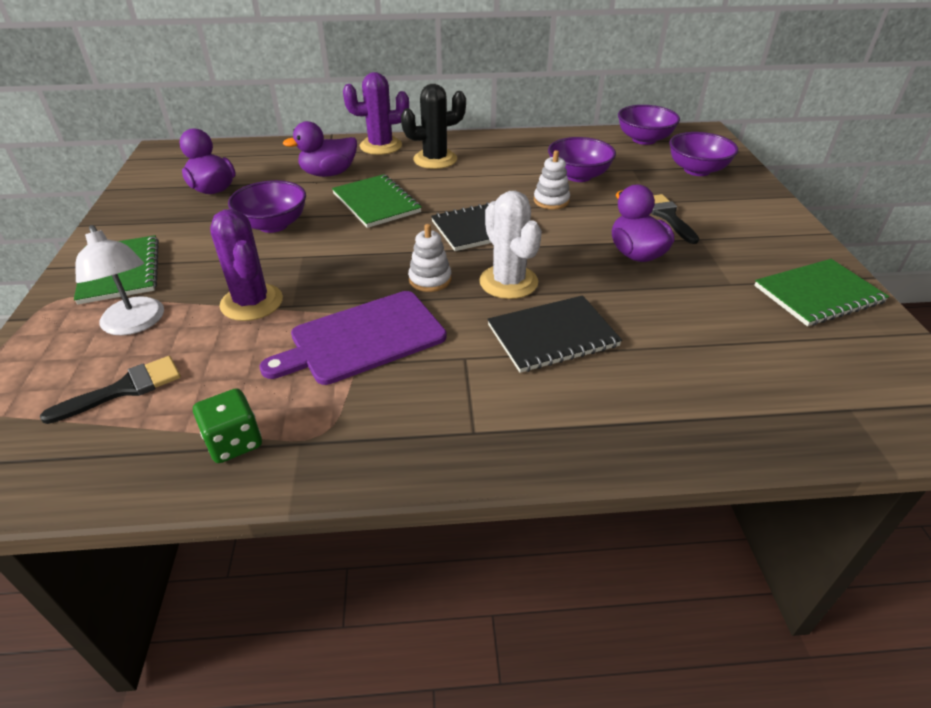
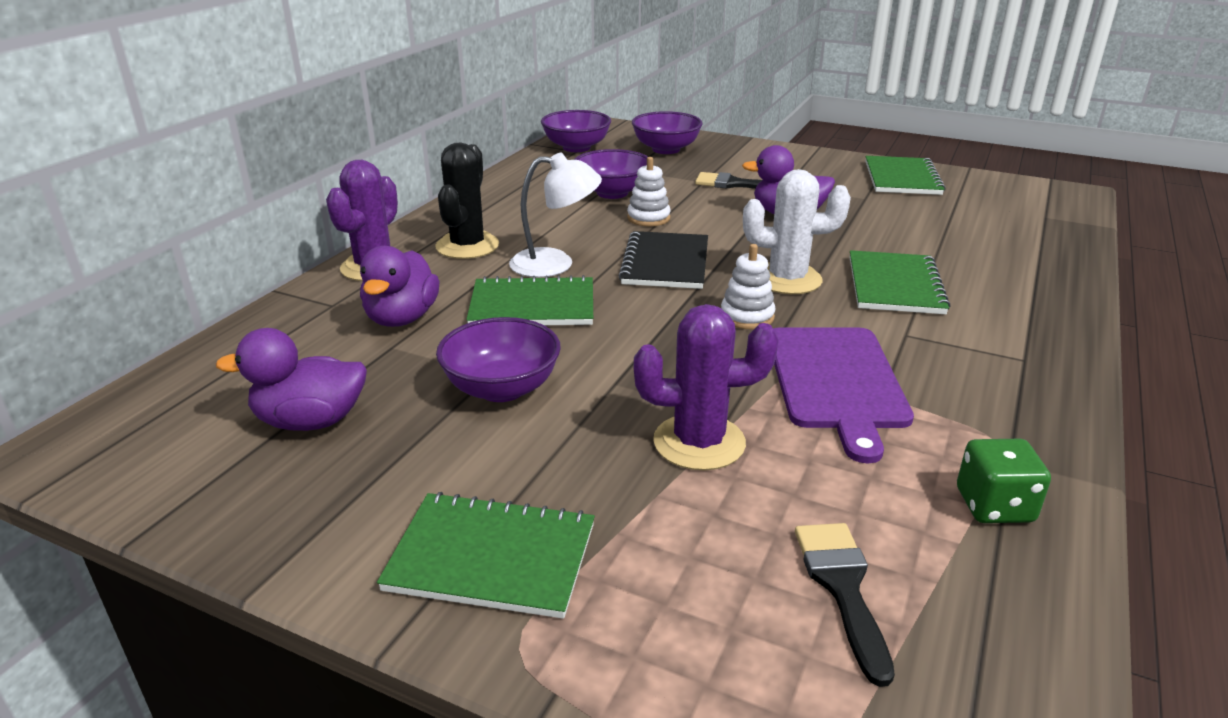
camera: 60 degrees left, 10 degrees down
(135, 324) = (675, 558): white lamp -> white lamp (555, 264)
(552, 335) = (894, 285): black notebook -> green notebook

